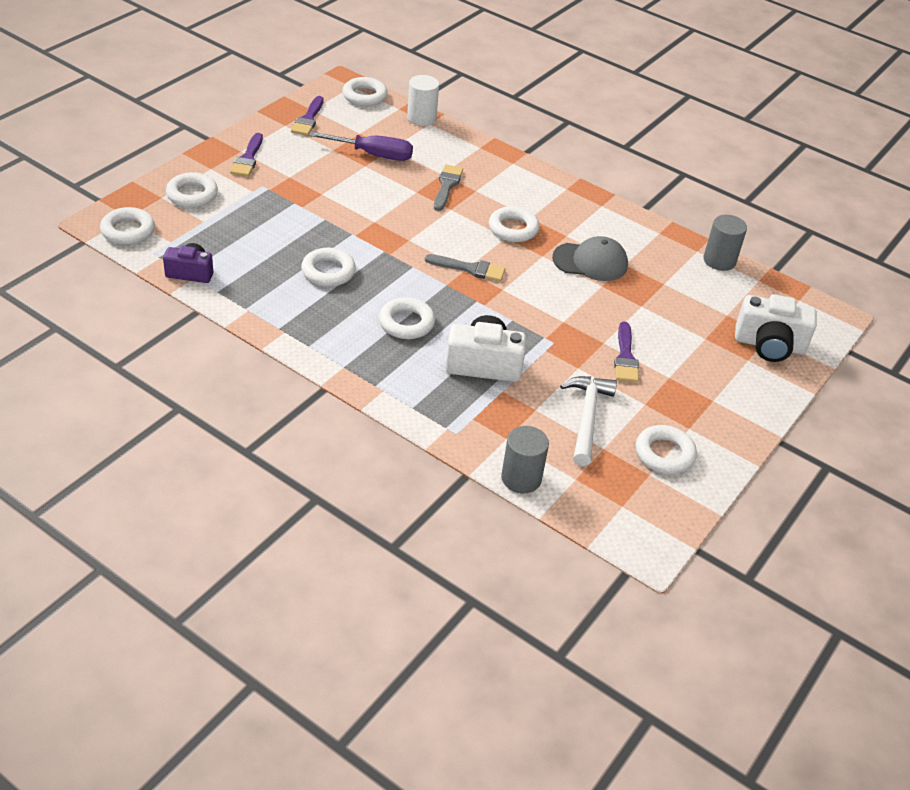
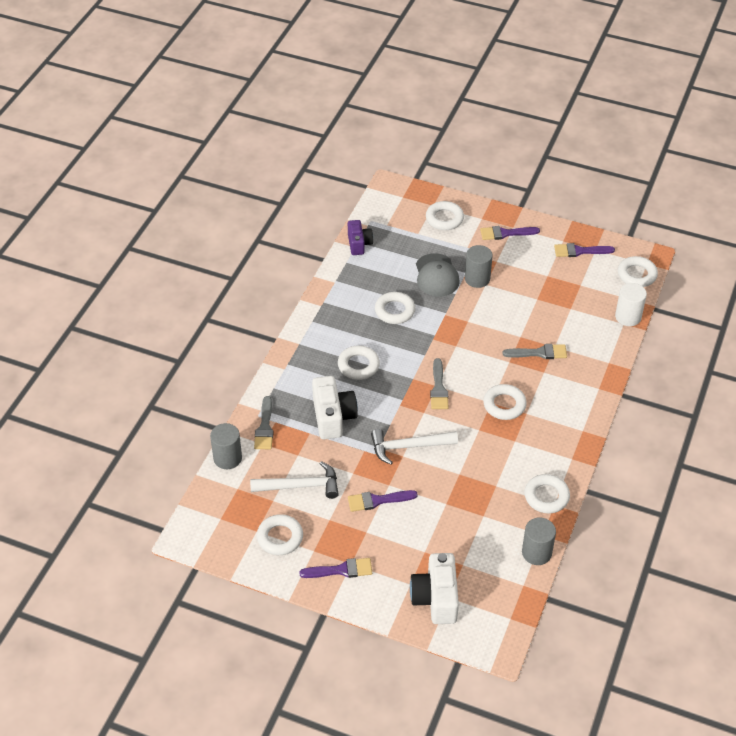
camera: 80 degrees right, 5 degrees up
(128, 231) = (387, 202): white ring -> white ring (546, 496)
(310, 197) = (477, 279): none -> grey cylinder
(373, 155) = (554, 300): purple screwdriver -> none
(479, 430) = (265, 427): none -> grey brush
(551, 313) = (408, 447): none -> white hammer
(590, 262) = (487, 462): grey cap -> grey cap (436, 275)
(721, 410) = (341, 570): none -> purple brush

